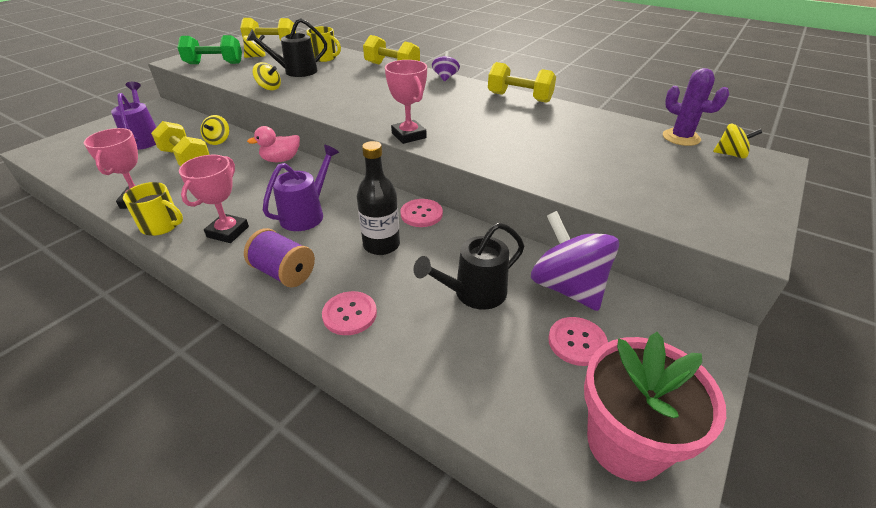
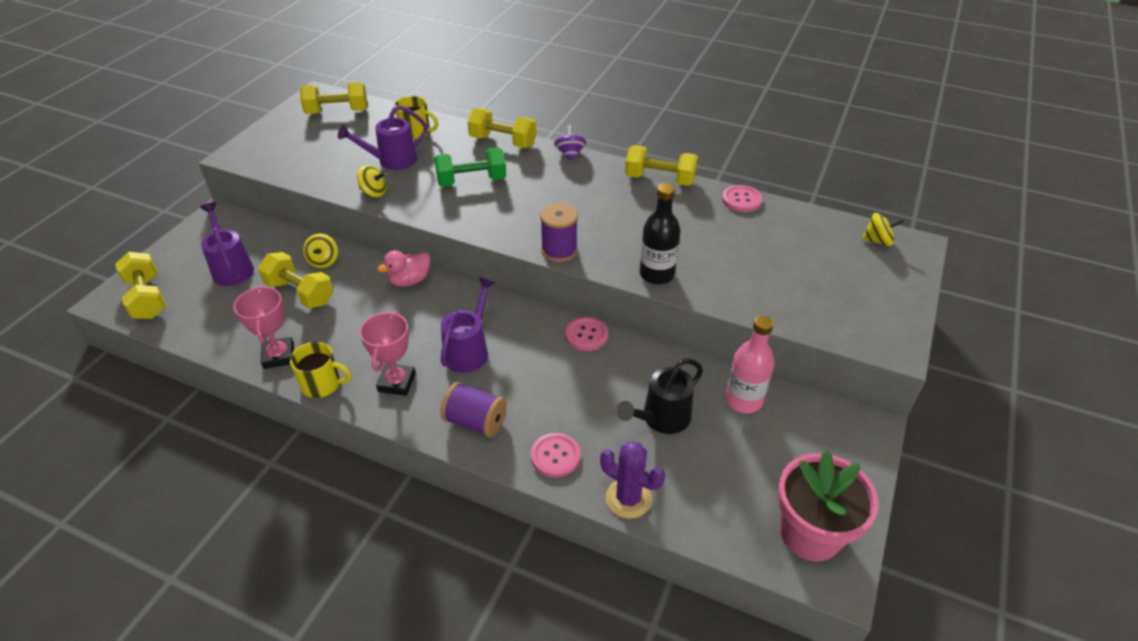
camera: 10 degrees left, 5 degrees up
(65, 151) = (147, 298): none -> yellow dumbbell
(214, 63) = (284, 156): green dumbbell -> green dumbbell (471, 181)
(256, 57) = (330, 138): yellow spinning top -> none
(295, 71) = (392, 161): black watering can -> purple watering can
(381, 245) = (559, 377): black bottle -> black bottle (656, 274)
(408, 135) = (559, 250): pink trophy -> purple spool
(567, 287) = (743, 400): purple spinning top -> pink bottle
(577, 342) = (760, 453): pink button -> pink button (741, 200)
(681, 137) = (830, 222): purple cactus -> purple cactus (628, 498)

